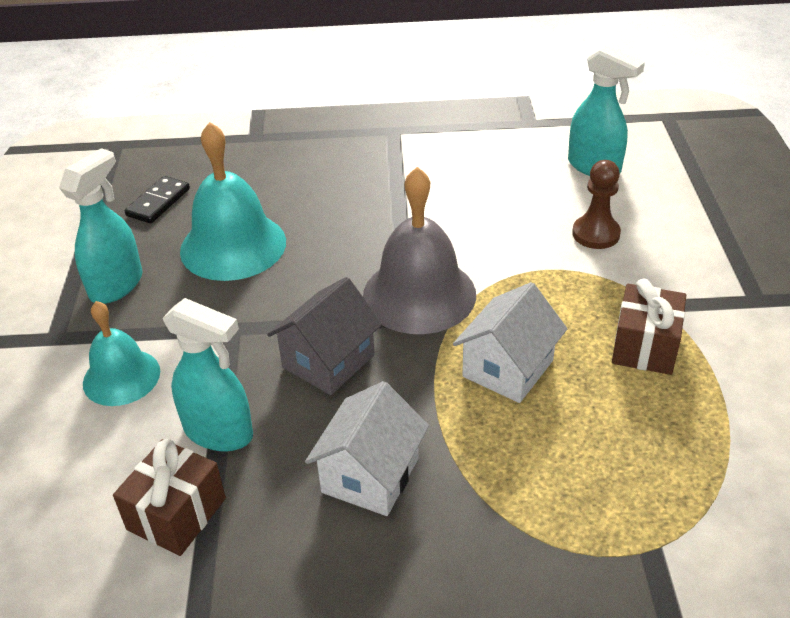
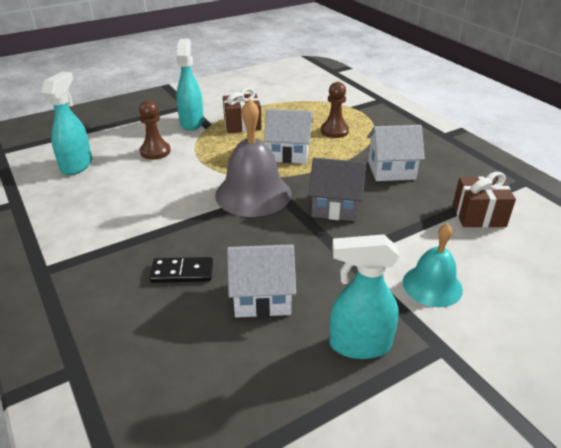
camera: 120 degrees left, 5 degrees down
(158, 202) = (232, 387): black domino -> black domino (182, 272)
(219, 433) = (422, 224): turquoise spray bottle -> turquoise spray bottle (192, 122)
(233, 246) = (262, 297): turquoise bell -> white house
(555, 464) = (334, 131): none -> brown pawn

